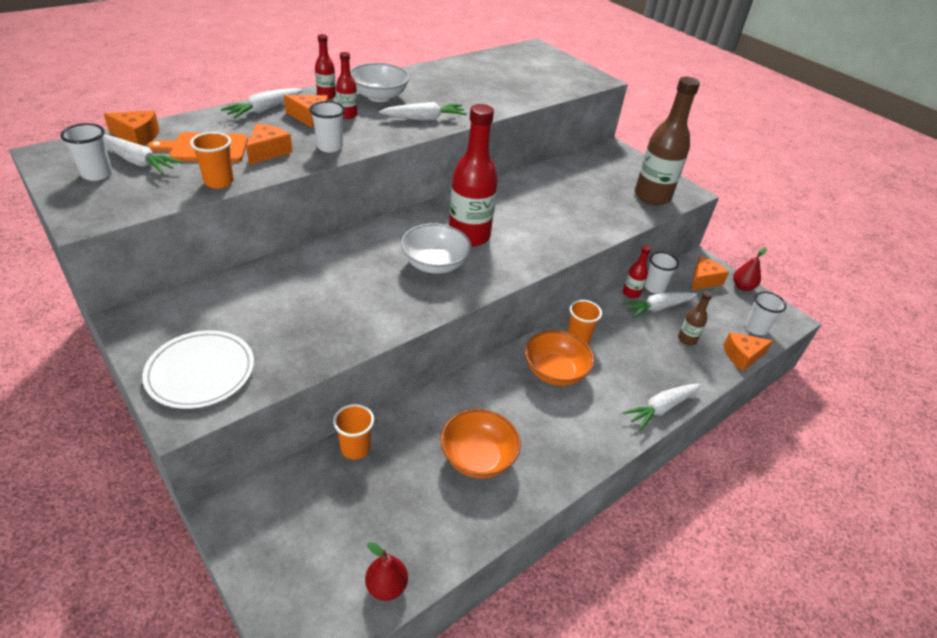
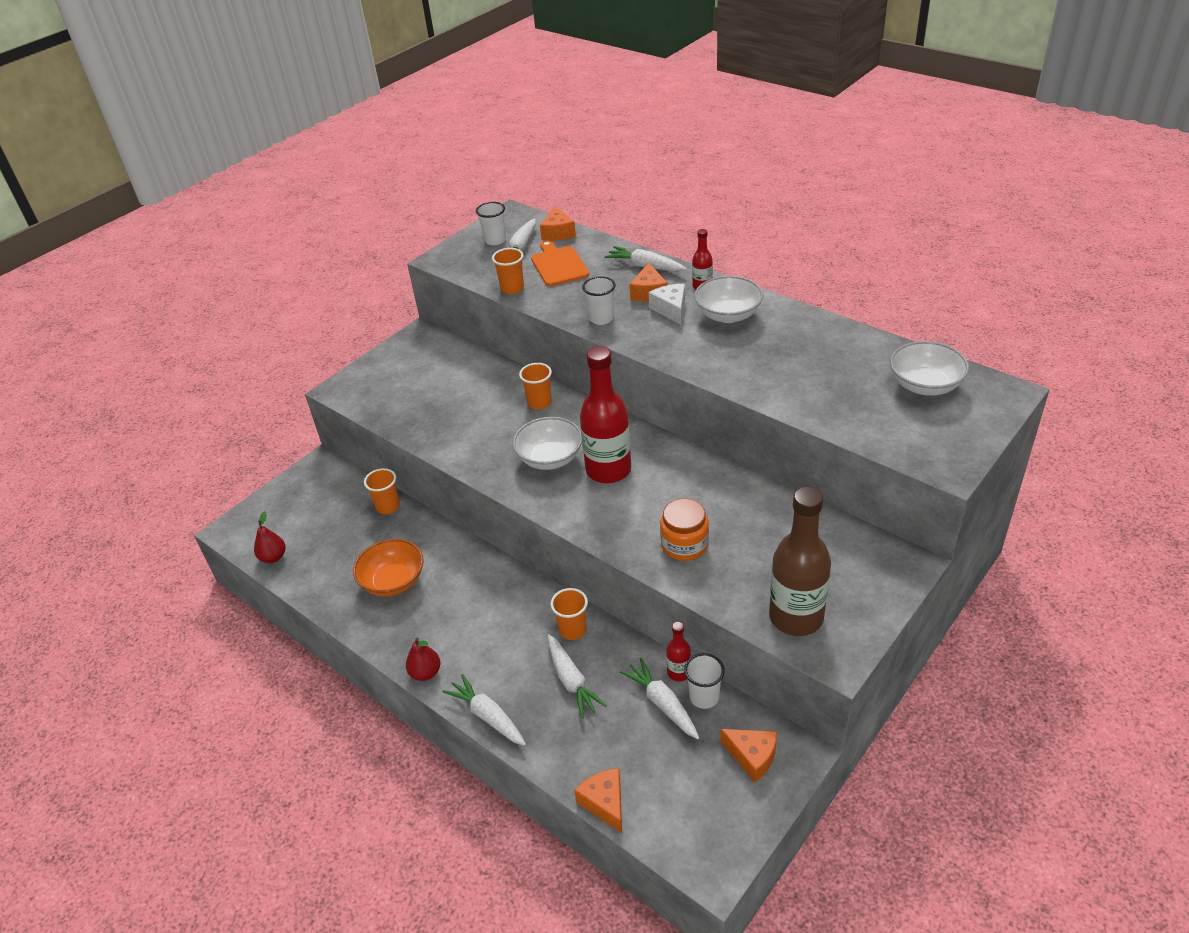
camera: 85 degrees right, 0 degrees up
(200, 372) = (377, 381): white plate -> none
(268, 152) = (572, 293): orange cheese -> none
(346, 254) = (539, 403): none -> orange cup
(347, 115) = (671, 309): red bottle -> white cheese
(424, 119) = (700, 354): white carrot -> white carrot (571, 681)
(515, 63) = (925, 385): none -> white bowl
(555, 372) = (514, 618): orange bowl -> none
(572, 221) = (684, 545): none -> orange jar
(687, 339) = (613, 738): brown bottle -> none
(742, 287) = (762, 809): red pear -> red pear (425, 673)
(756, 328) = (670, 823): white cup -> none

